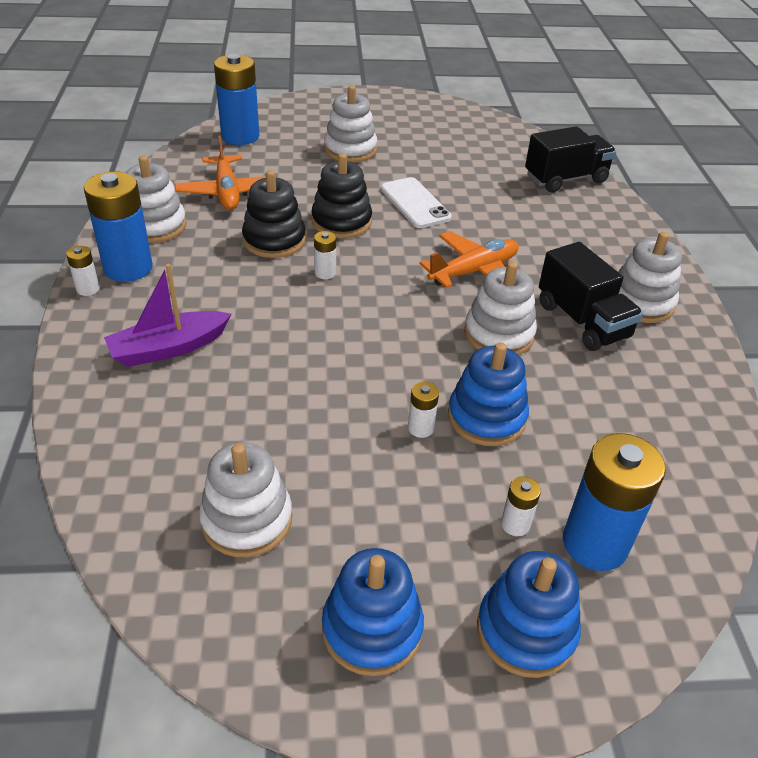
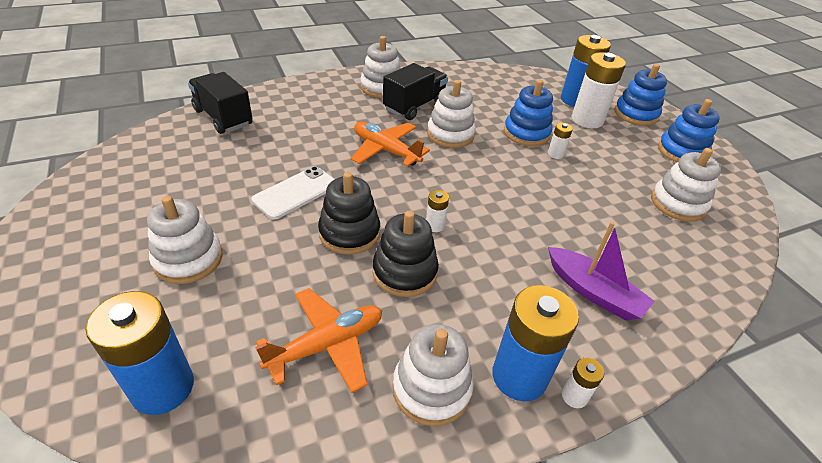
camera: 110 degrees left, 0 degrees up
(515, 524) = (587, 120): white battery -> white battery, size x2.19

